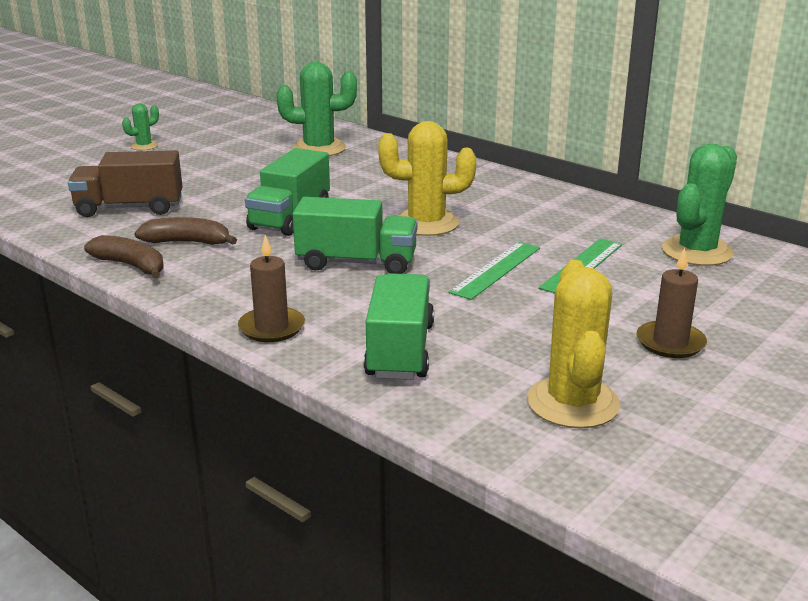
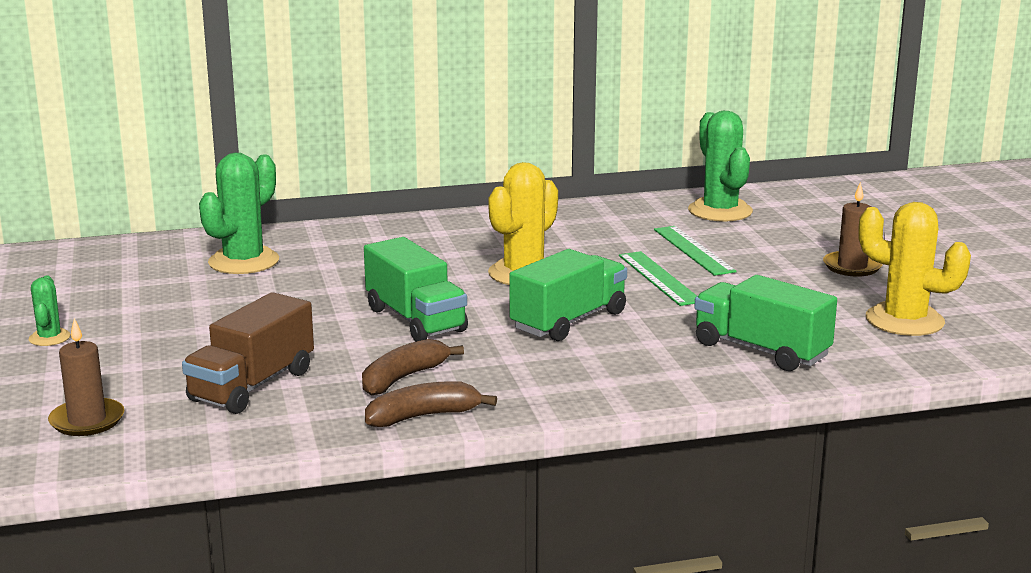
camera: 55 degrees left, 5 degrees down
(271, 328) = (657, 386): brown candle -> brown candle (87, 421)

